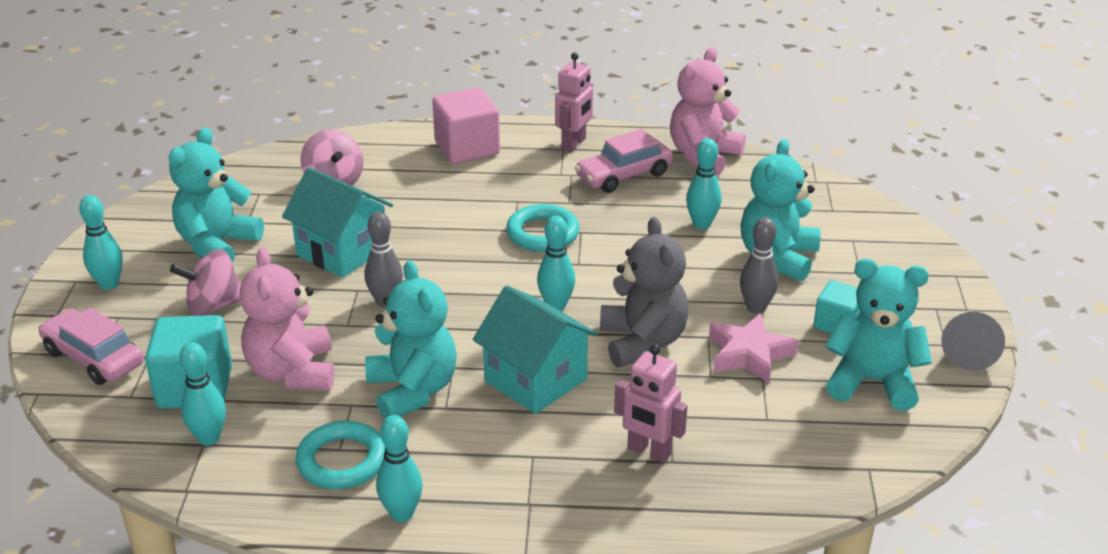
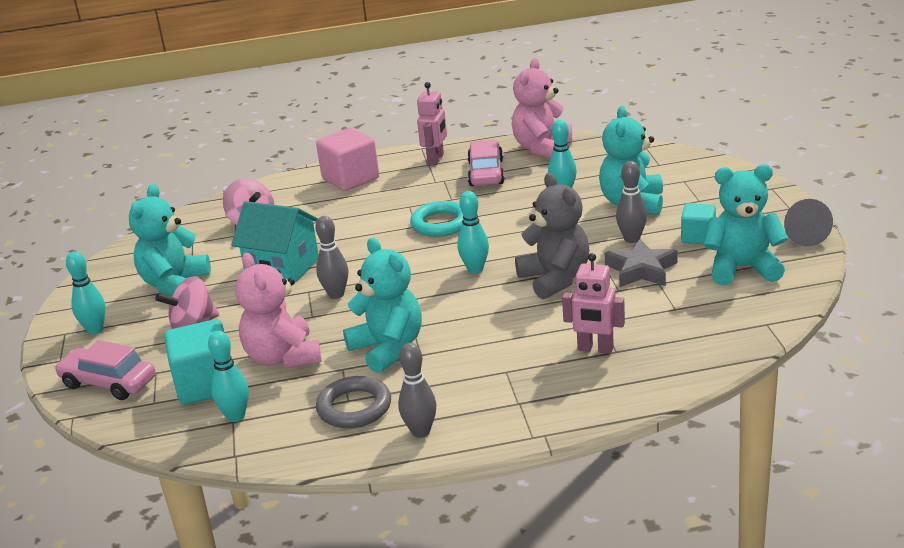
camera: 10 degrees left, 5 degrees down
(342, 461) = (354, 407): turquoise ring -> grey ring
(402, 514) = (420, 432): turquoise bowling pin -> grey bowling pin
(535, 380) = (483, 321): turquoise house -> none
(624, 175) = (486, 173): pink car -> pink car turned 135 degrees clockwise
(749, 354) = (641, 270): pink star -> grey star

